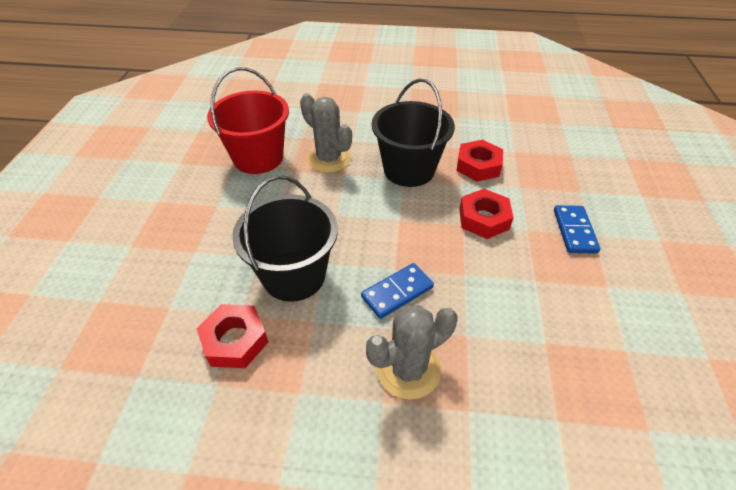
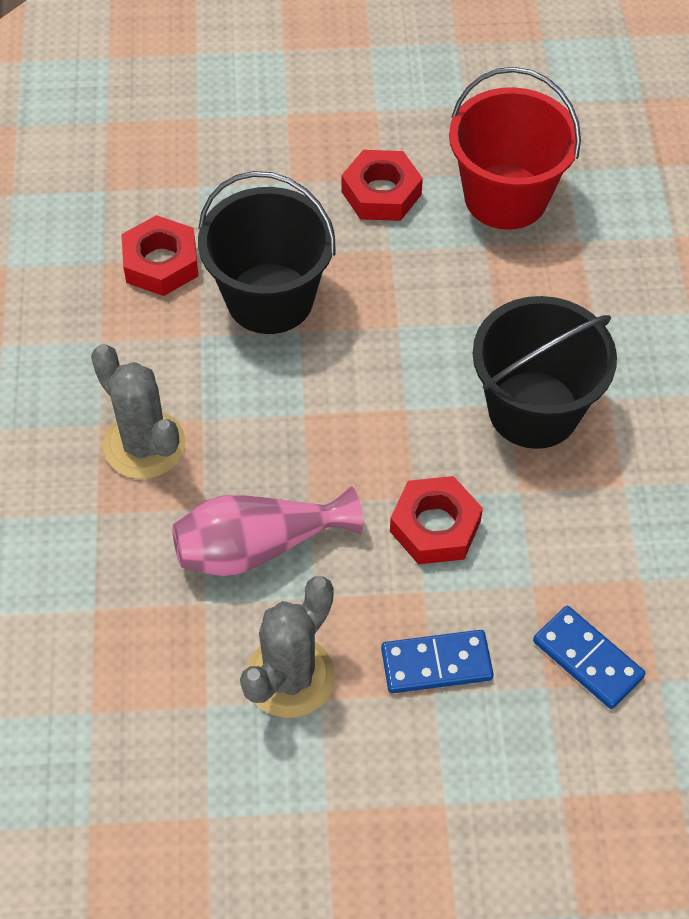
camera: 80 degrees right, 10 degrees up
(328, 159) = (530, 291): grey cactus -> grey cactus (290, 677)
(397, 292) = (262, 421): blue domino -> blue domino (588, 659)
(478, 166) = (576, 517): red nut -> red nut (381, 193)
(499, 306) = (257, 547): none -> pink vase

